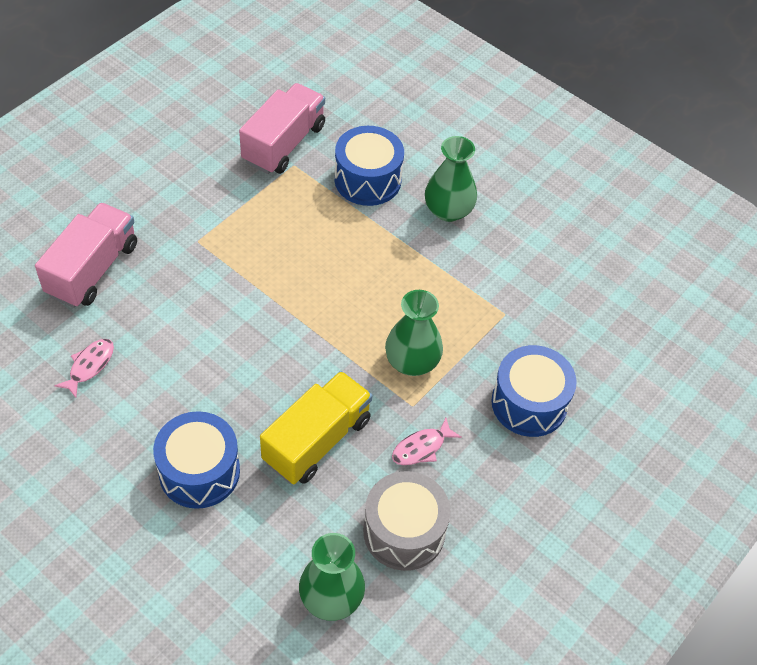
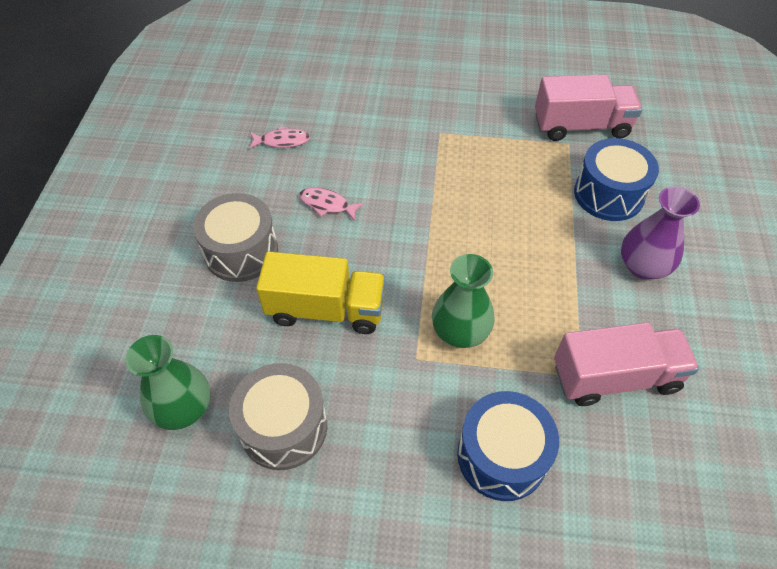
camera: 60 degrees right, 0 degrees up
(93, 269) = (361, 97): pink truck -> pink truck (615, 377)
(199, 471) = (241, 251): blue drum -> grey drum
(421, 448) = (379, 391): pink fish -> pink fish (327, 204)
(448, 210) = (643, 266): green vase -> purple vase

